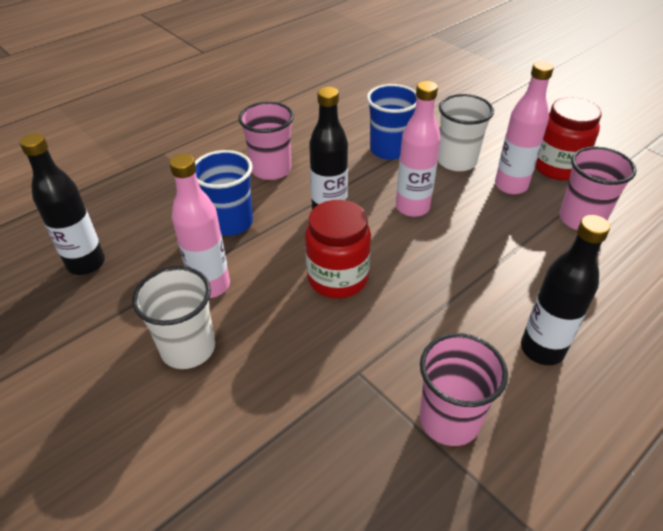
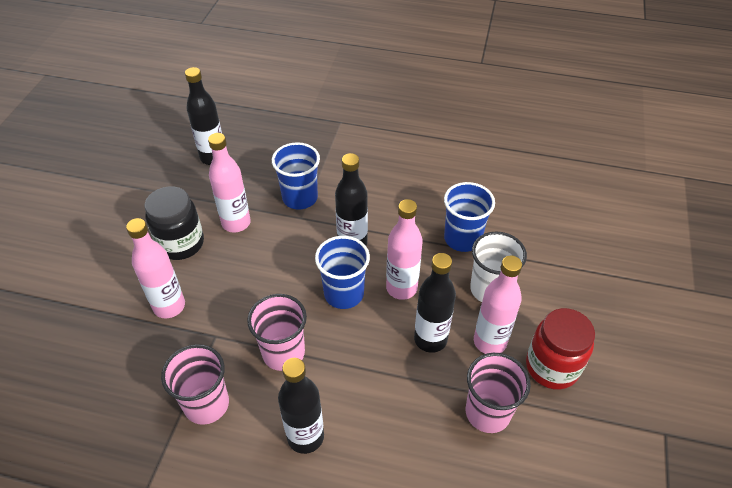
camera: 55 degrees right, 5 degrees up
(188, 348) = (181, 243): white cup -> black jar
(271, 169) = (373, 185): pink cup -> pink cup (283, 353)
(276, 399) = (169, 306): none -> pink bottle
(337, 278) = (290, 282): red jar -> none
(386, 246) = (344, 293): none -> blue cup
(484, 216) = (430, 339): none -> black bottle

